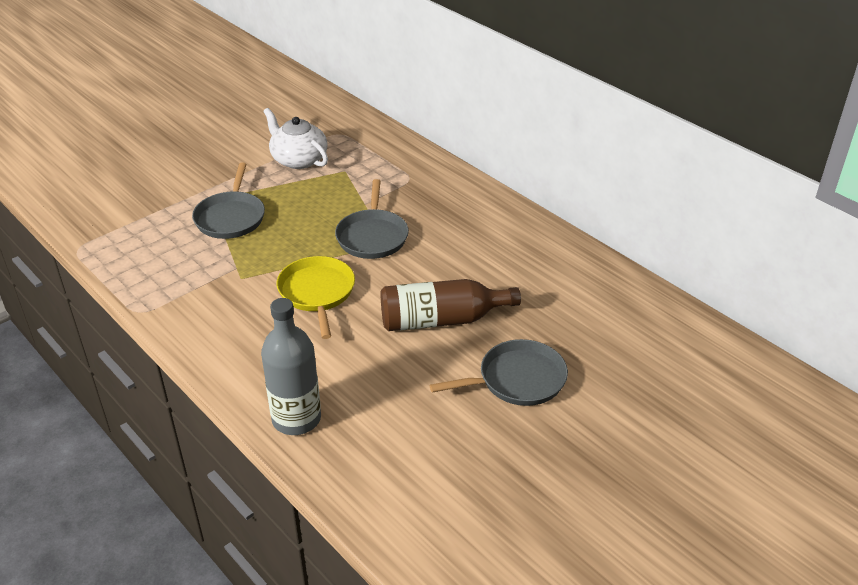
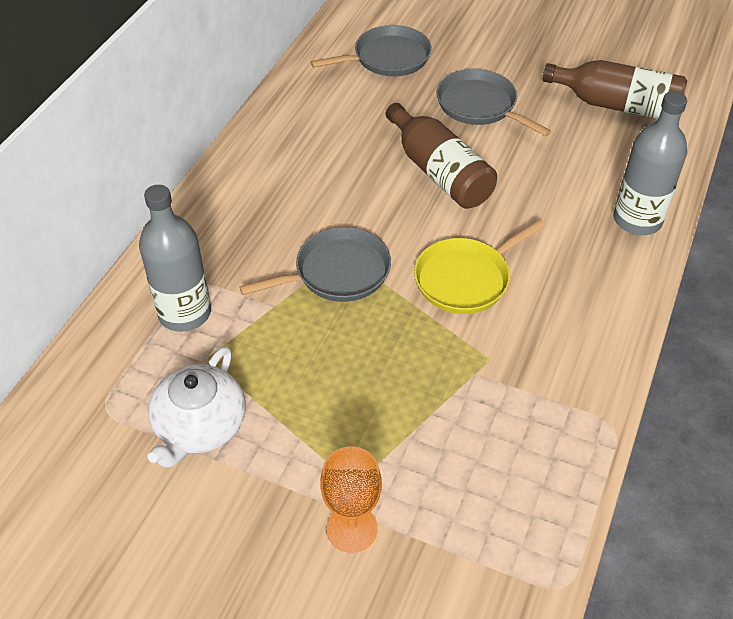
camera: 115 degrees left, 10 degrees up
(186, 191) = (352, 528): none -> orange goblet
(231, 217) = (382, 434): grey pan -> grey pan (388, 58)
(387, 170) = (184, 313): none -> grey bottle
(458, 487) = (617, 105): none -> brown bottle

